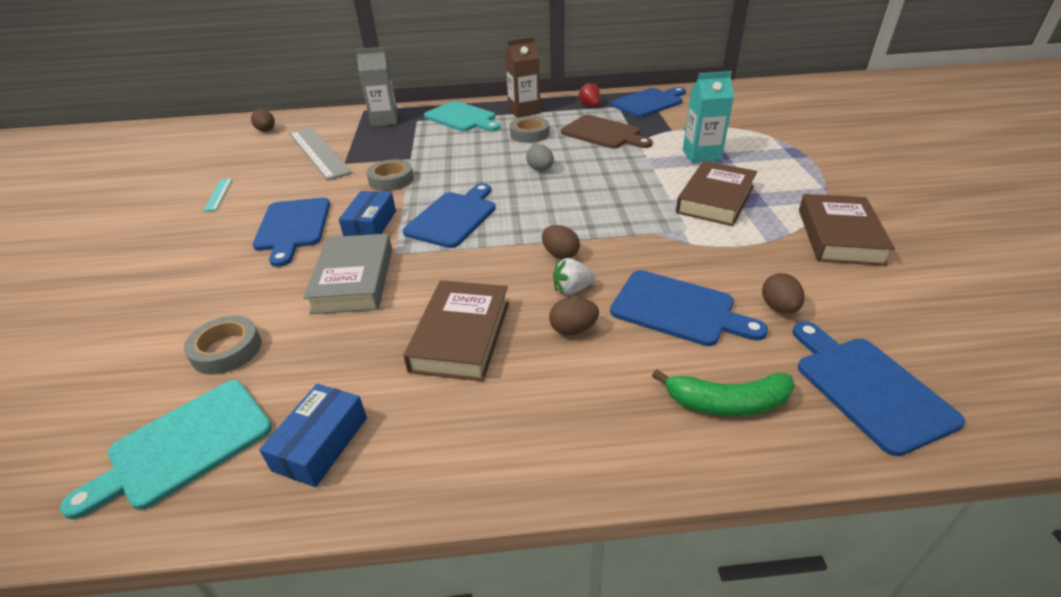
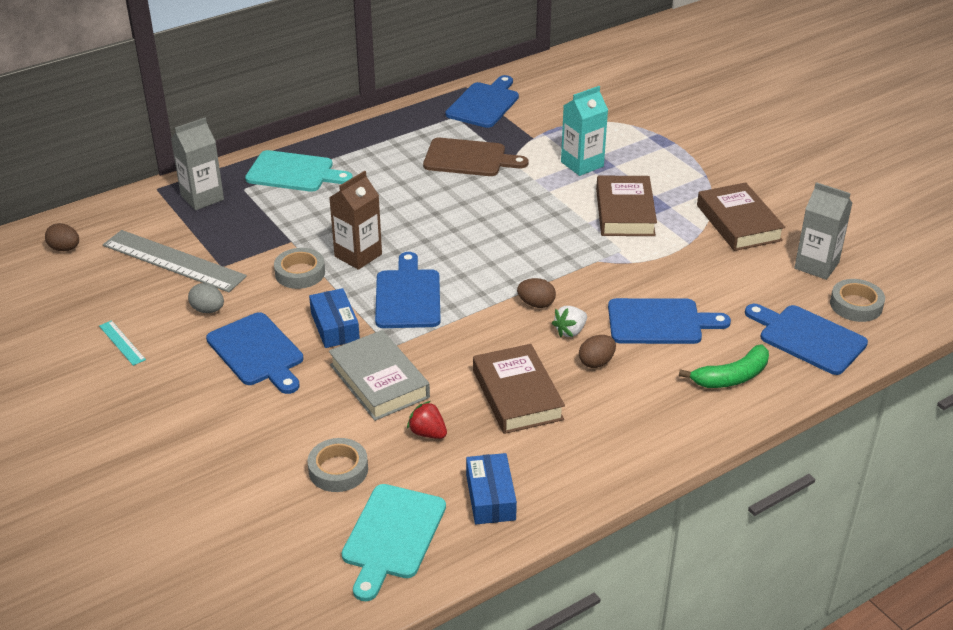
camera: 30 degrees left, 0 degrees up
(524, 111) = (357, 146): brown carton -> brown carton (358, 255)
(529, 134) = (392, 178): grey tape -> grey tape (856, 305)
(540, 169) = (443, 220): grey egg -> grey egg (208, 310)
(590, 105) = (424, 122): red strawberry -> red strawberry (428, 433)
(779, 308) = (727, 299): brown egg -> none
(922, 303) = (816, 265): none -> grey carton

